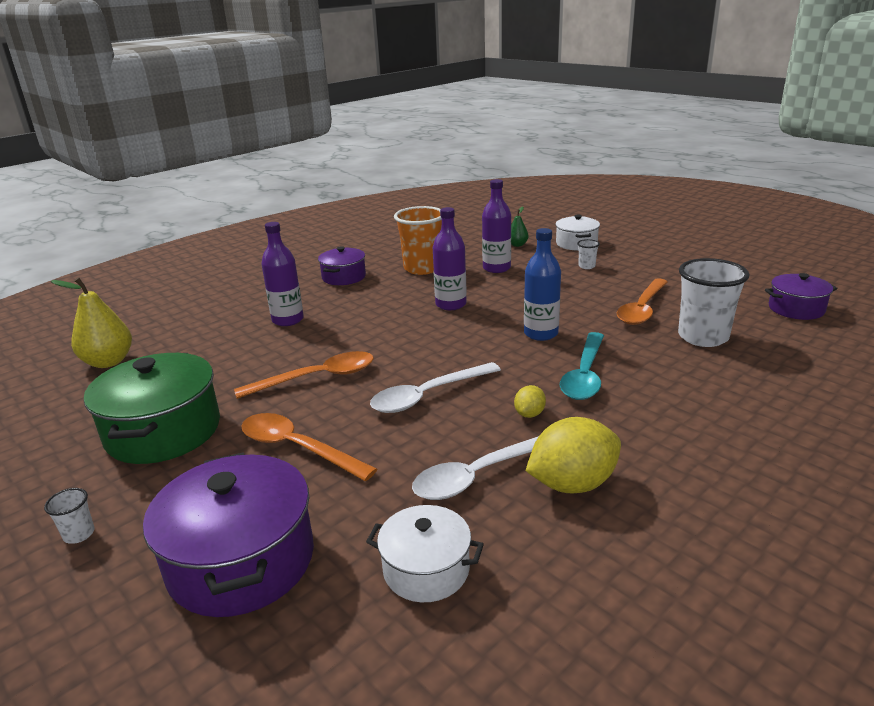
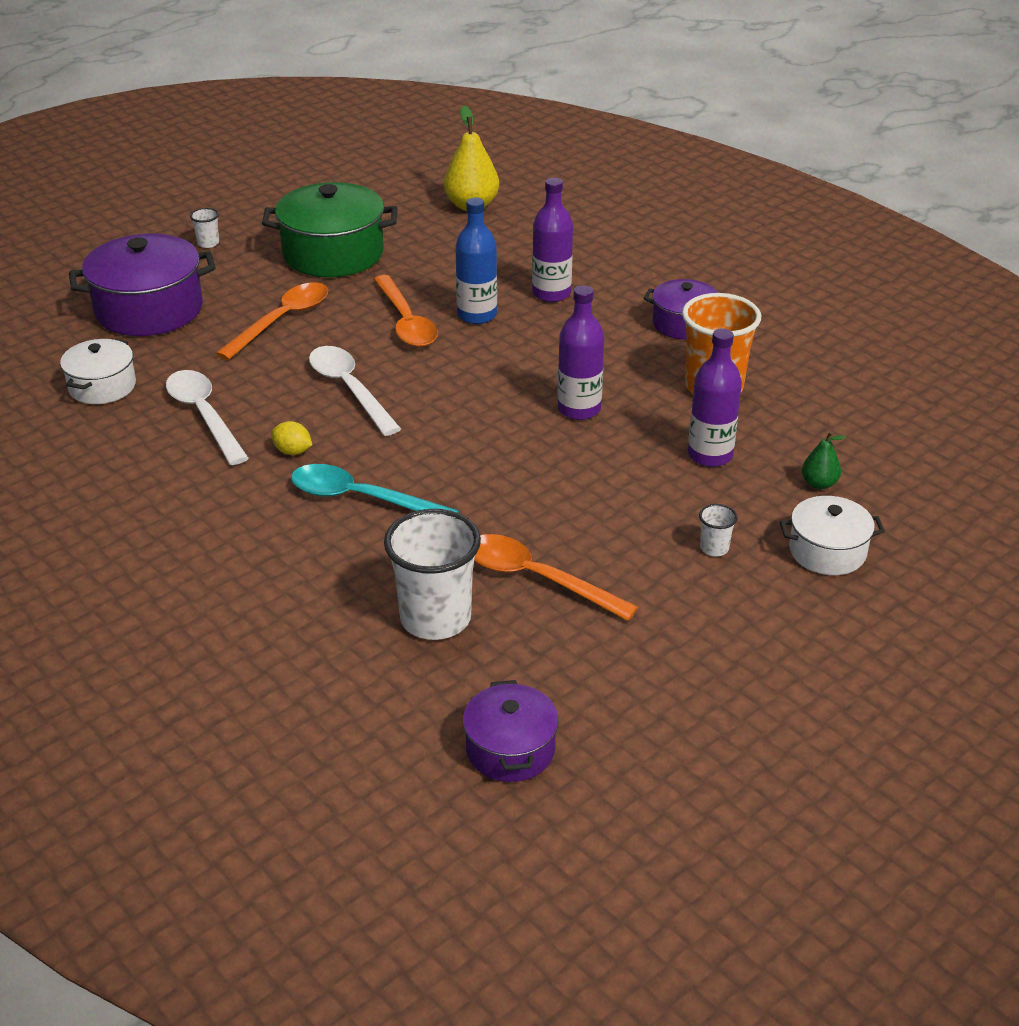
camera: 90 degrees right, 10 degrees up
(541, 333) = (476, 476): blue bottle -> blue bottle (477, 315)
(572, 484) = (170, 465): yellow lemon -> none

